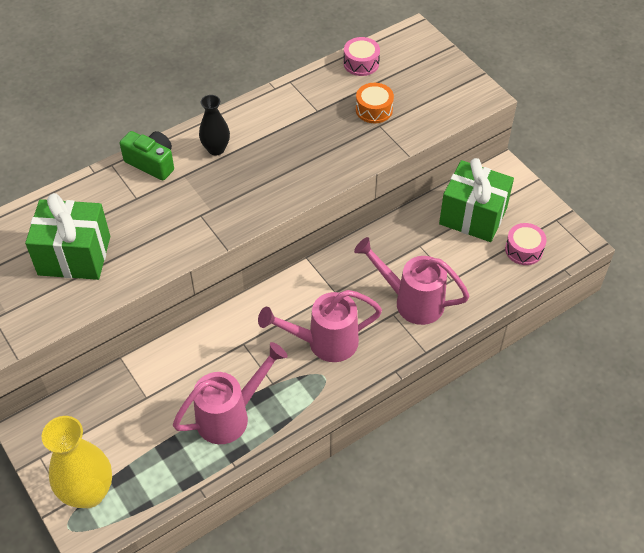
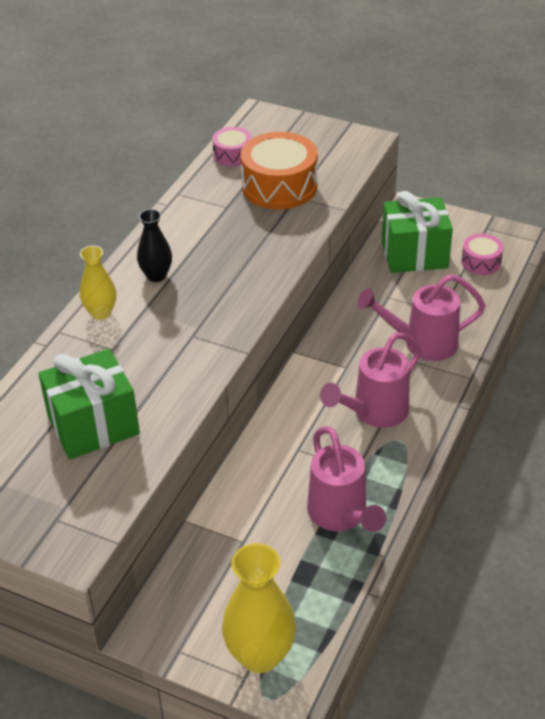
camera: 30 degrees left, 10 degrees down
(152, 163) = (101, 313): green camera -> yellow vase
(230, 415) = (341, 516): pink watering can -> pink watering can turned 135 degrees clockwise
(374, 110) = (279, 186): orange drum -> orange drum, size x1.88

